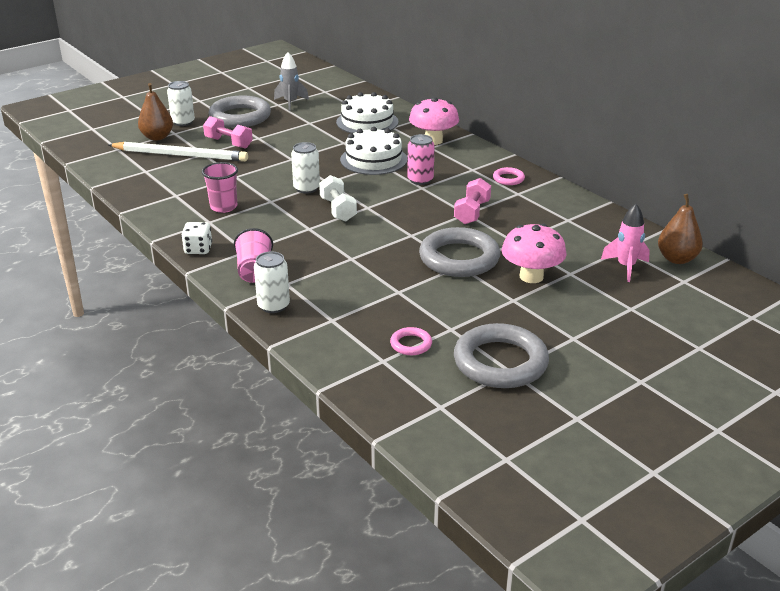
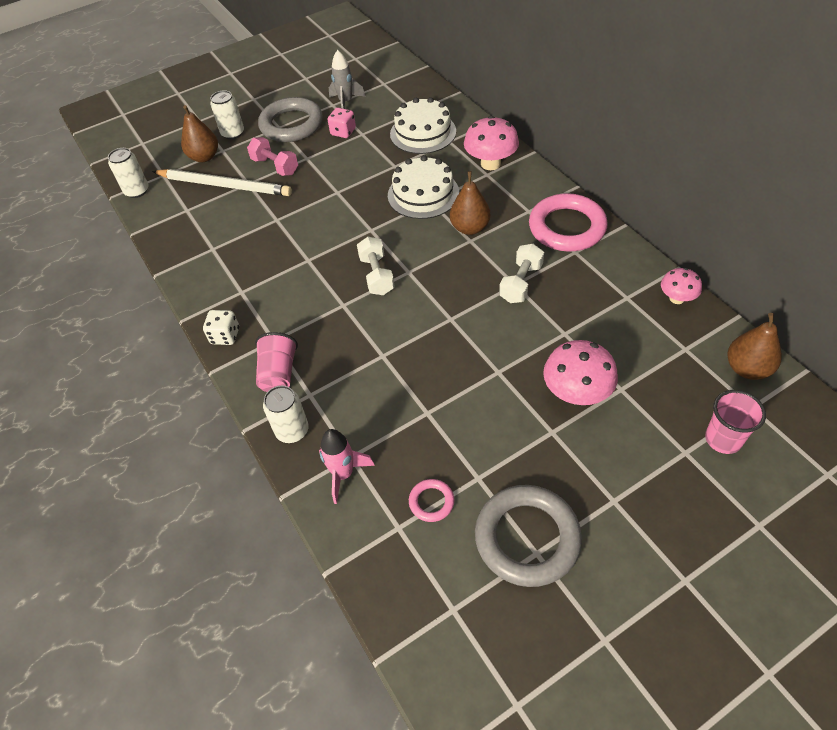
camera: 10 degrees right, 20 degrees up
(223, 207) = (258, 268): pink cup -> pink cup (723, 439)
(291, 121) = (343, 132): none -> pink dice
(306, 188) = (347, 240): white can -> white can (137, 191)
(420, 180) = (470, 228): pink can -> brown pear
(459, 258) = (499, 359): grey ring -> none
(472, 212) = (521, 283): pink dumbbell -> white dumbbell
(508, 179) = (567, 227): pink ring -> pink ring, size x2.20
(611, 219) = (676, 298): none -> pink mushroom
(625, 267) = (686, 381): pink rocket -> pink rocket (343, 474)

